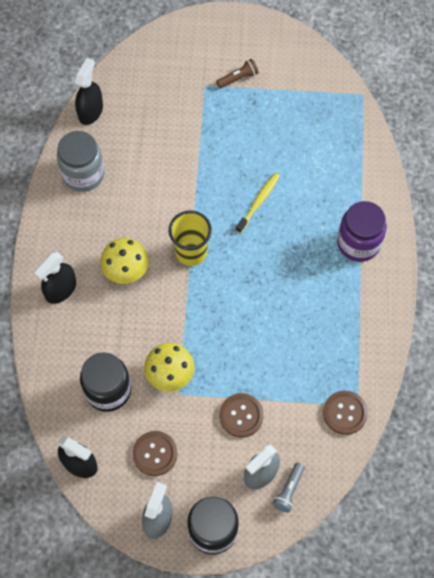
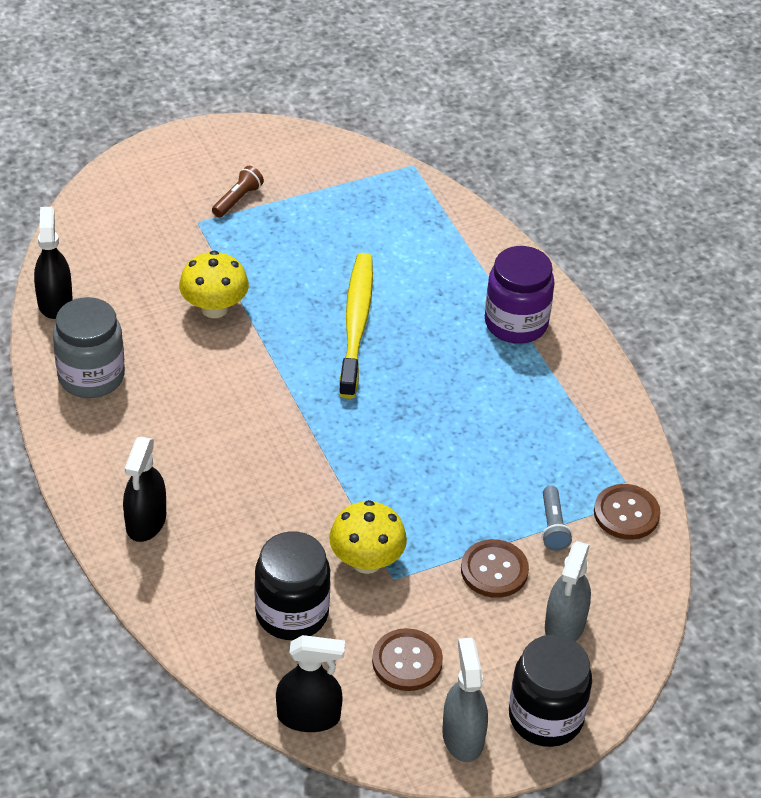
camera: 30 degrees left, 20 degrees down
(126, 270) = (225, 465): yellow mushroom -> yellow mushroom (214, 308)
(191, 252) = (302, 412): yellow cup -> none
(258, 202) = (356, 324): yellow toothbrush -> yellow toothbrush, size x1.73
(289, 490) = (614, 629): grey flashlight -> grey flashlight (553, 526)

